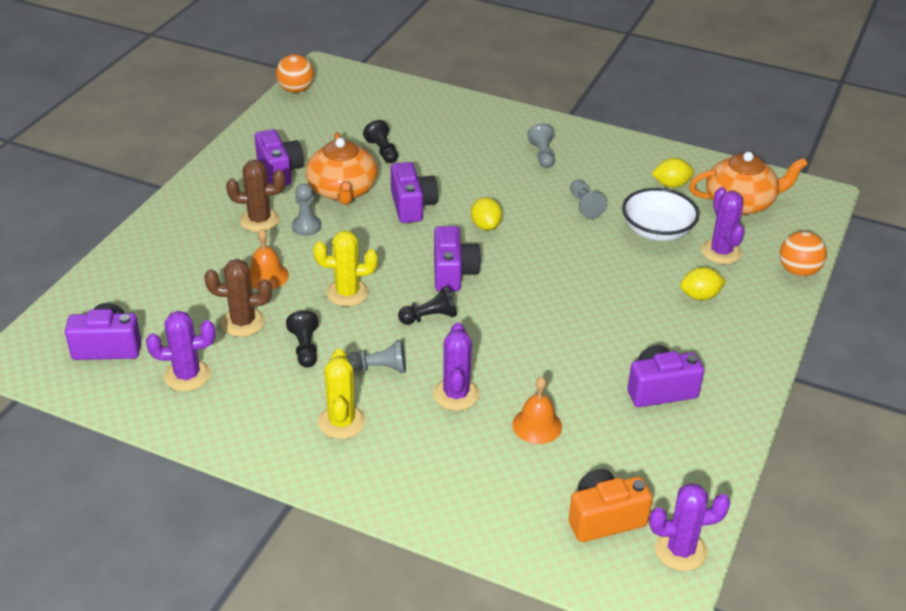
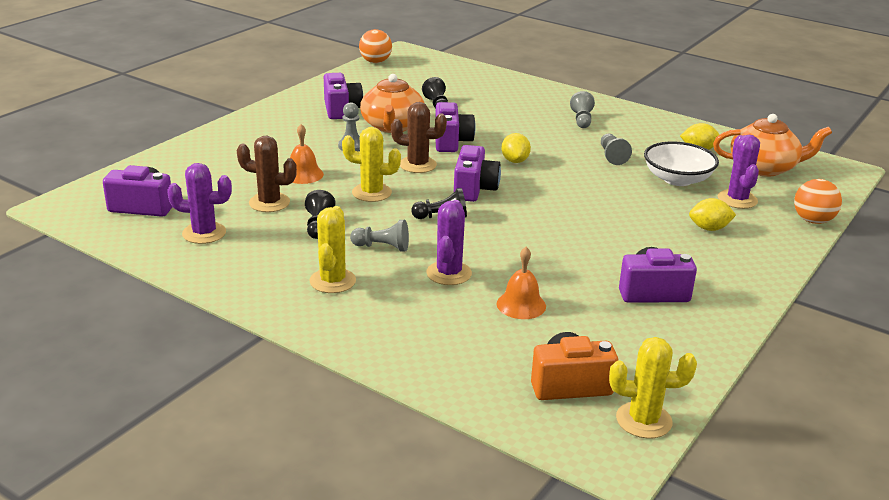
camera: 10 degrees right, 10 degrees down
(259, 220) = (311, 138): brown cactus -> brown cactus (417, 165)
(680, 550) = (643, 420): purple cactus -> yellow cactus

